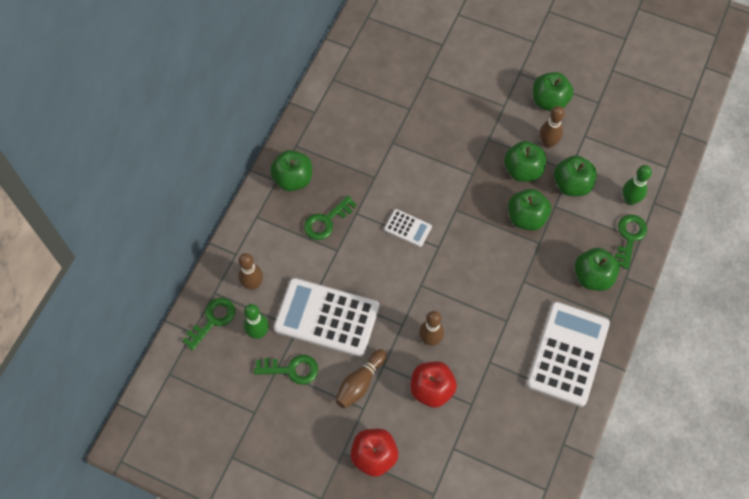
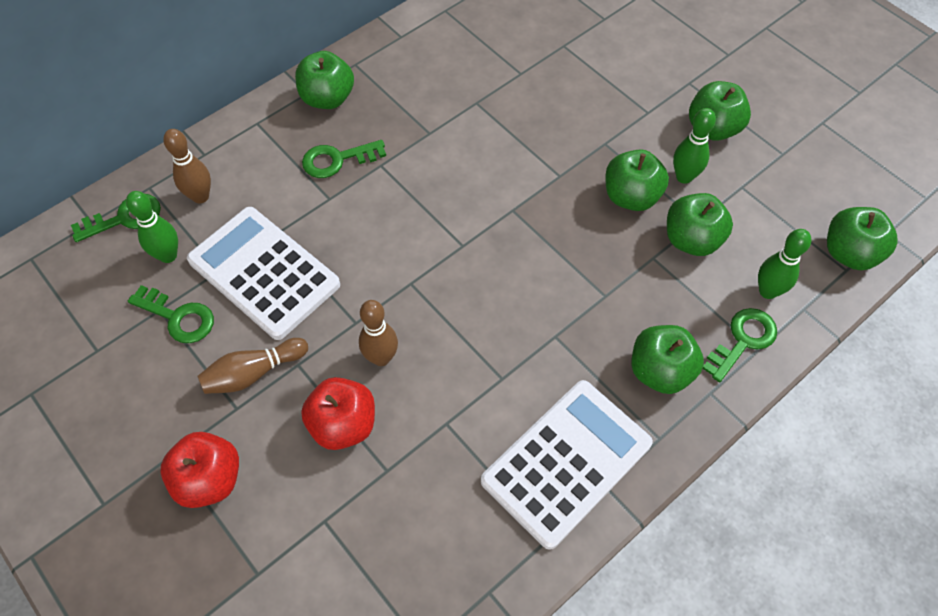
camera: 25 degrees right, 5 degrees down
(407, 228) = (435, 207): white calculator -> none
(526, 218) = (604, 256): green apple -> green apple (849, 253)
(547, 143) = (684, 177): brown bowling pin -> green bowling pin

